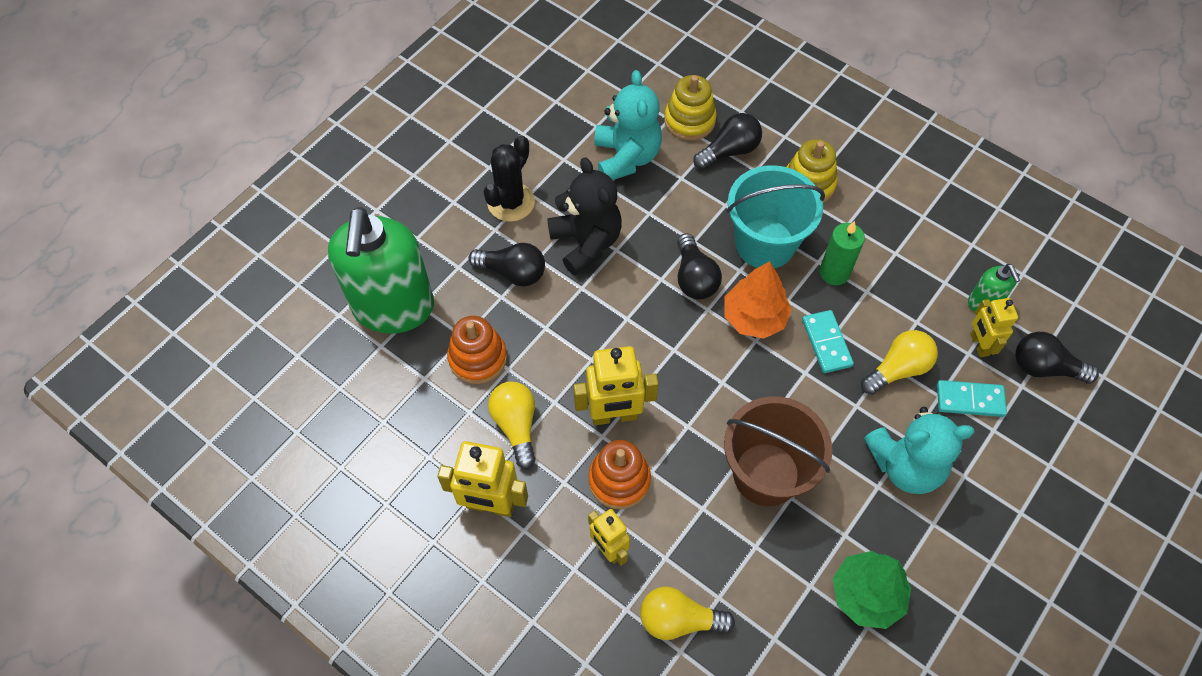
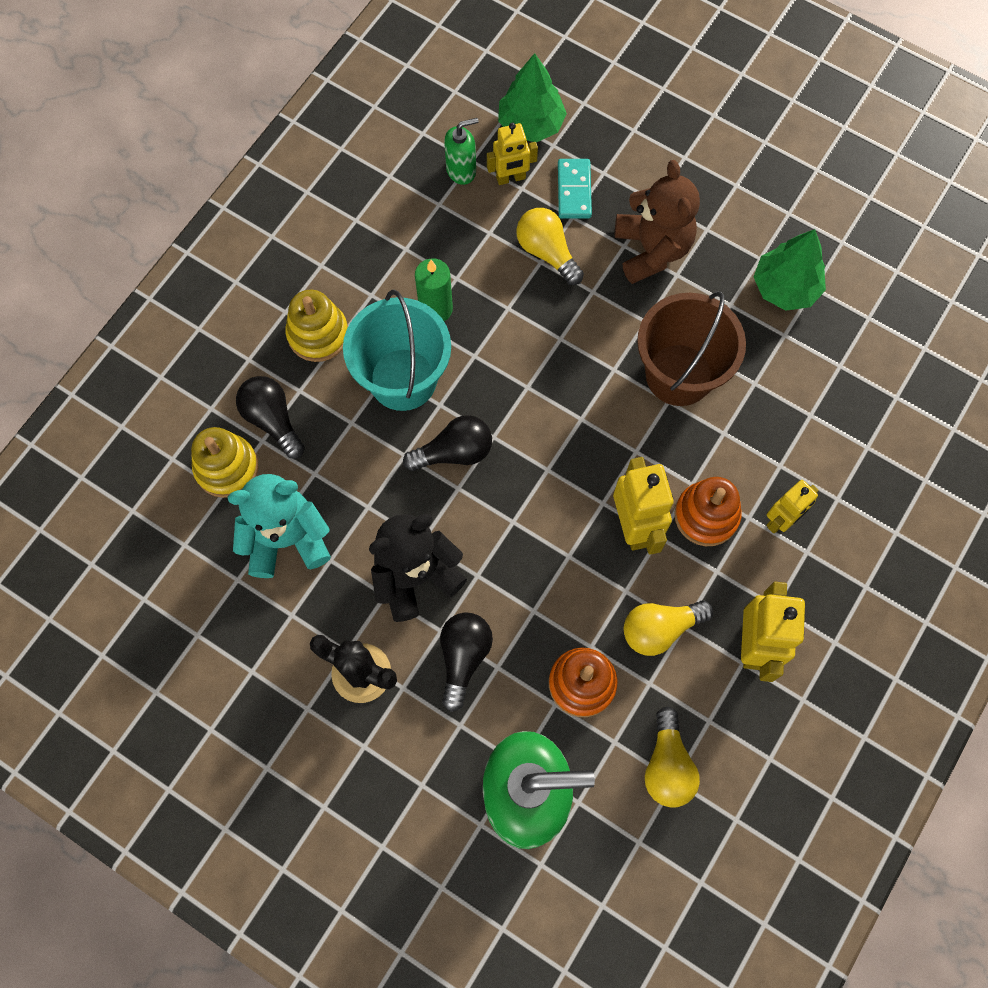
camera: 95 degrees left, 10 degrees up
(678, 620) = (839, 450): yellow light bulb -> yellow light bulb (667, 765)
(754, 317) = (499, 389): orange tree -> none
(826, 343) = (523, 318): turquoise domino -> none
(906, 465) = (652, 250): turquoise teddy bear -> brown teddy bear
(1044, 367) = (531, 124): black light bulb -> green tree

